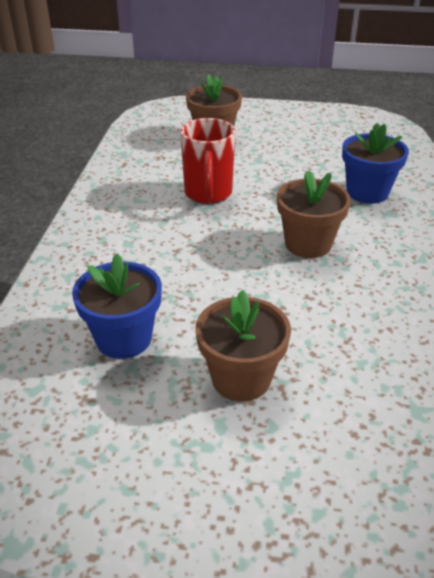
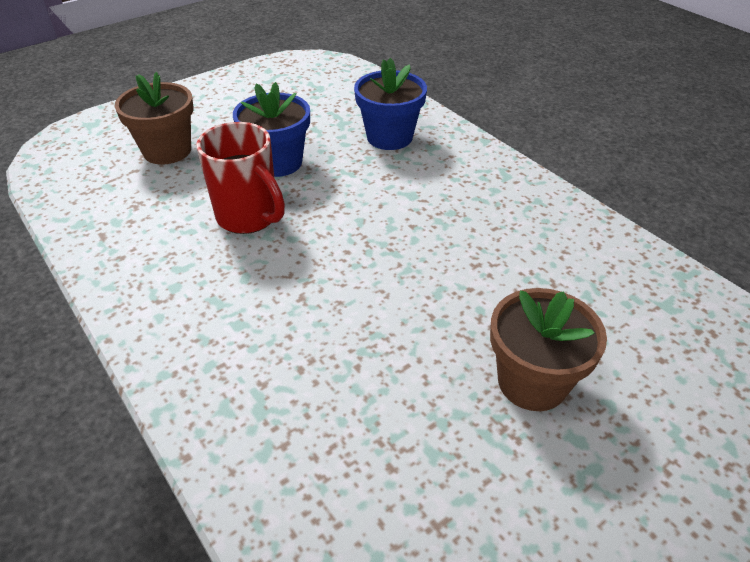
camera: 45 degrees left, 5 degrees up
(124, 338) = (384, 430): blue flower pot -> blue flower pot (278, 162)
(308, 244) = (409, 215): brown flower pot -> none

